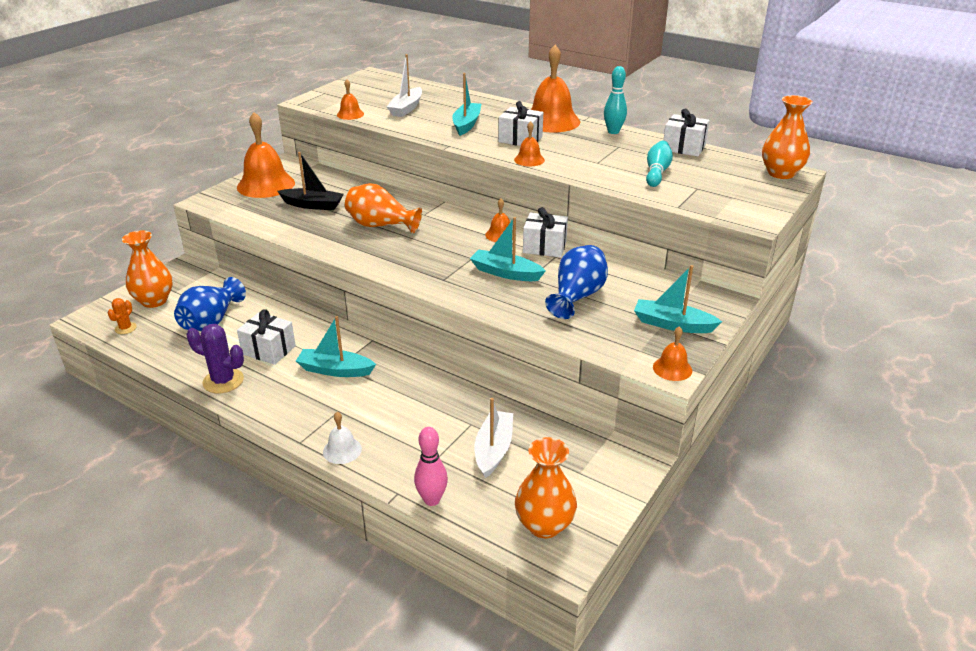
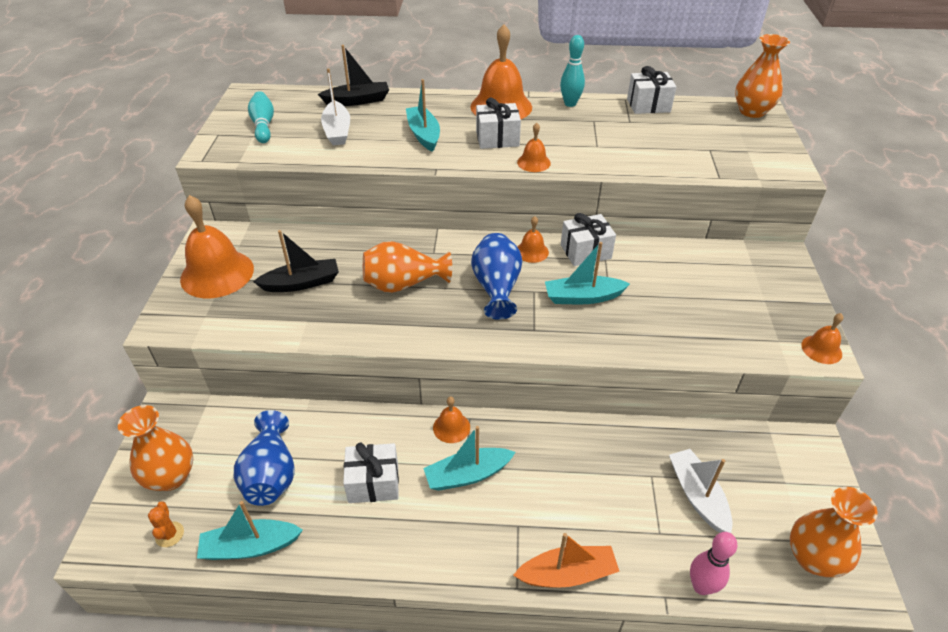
camera: 30 degrees left, 10 degrees up
(223, 381) = (360, 550): purple cactus -> none
(342, 450) = (567, 574): white bell -> orange boat
(350, 114) = (282, 157): orange bell -> orange bell (451, 427)
(444, 94) = (357, 101): none -> black boat
(577, 296) = (670, 300): blue vase -> blue vase (496, 288)
(657, 172) = (659, 142): turquoise bowling pin -> turquoise bowling pin (263, 125)
(672, 324) = (773, 299): turquoise boat -> turquoise boat (250, 546)

